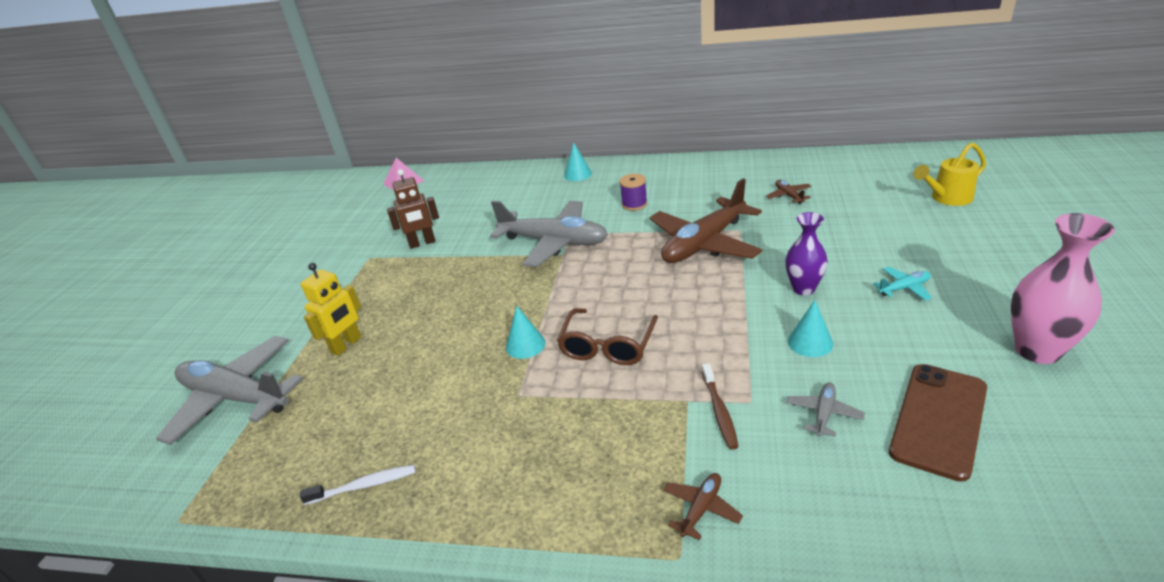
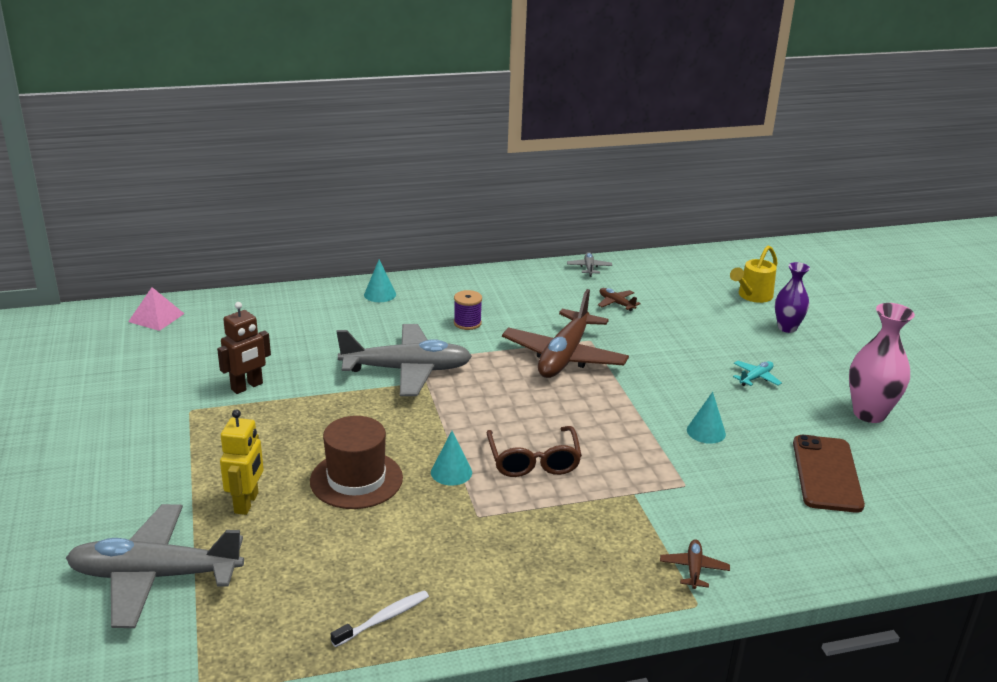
camera: 30 degrees left, 5 degrees down
(442, 338) = (356, 479): none -> brown hat
(719, 410) = (664, 496): brown toothbrush -> none
(803, 288) = (676, 388): purple vase -> purple vase (787, 328)
(824, 414) = (745, 484): grey plane -> grey plane (589, 268)

